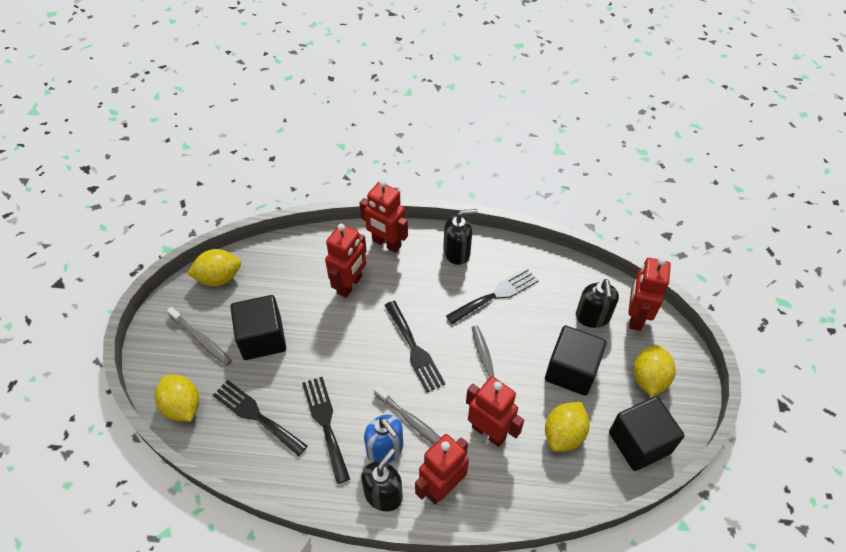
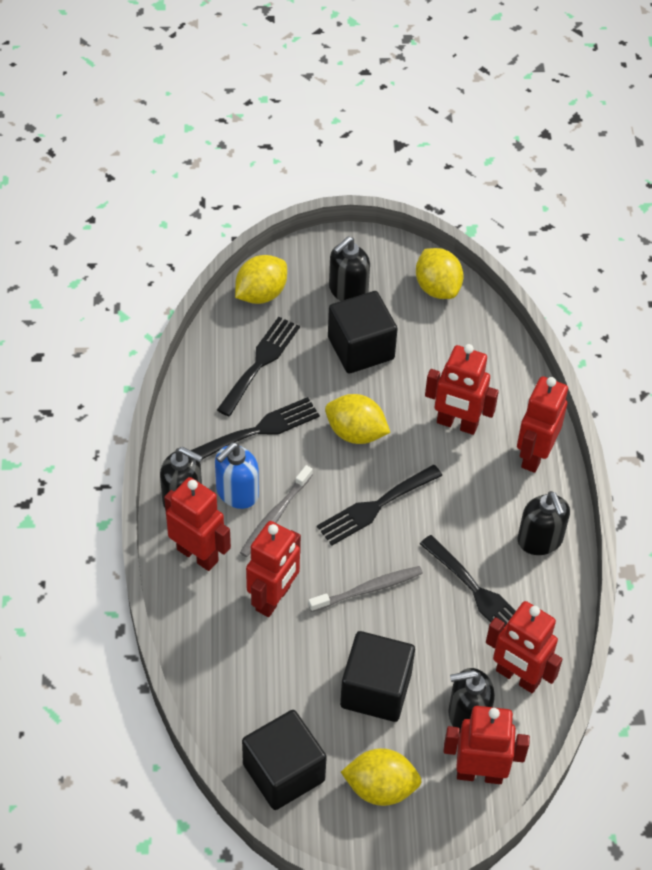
camera: 80 degrees right, 0 degrees up
(201, 339) = (348, 291): grey toothbrush -> black soap dispenser
(563, 283) = (517, 677): none -> red robot
(563, 434) = (282, 682): yellow lemon -> yellow lemon (356, 433)

